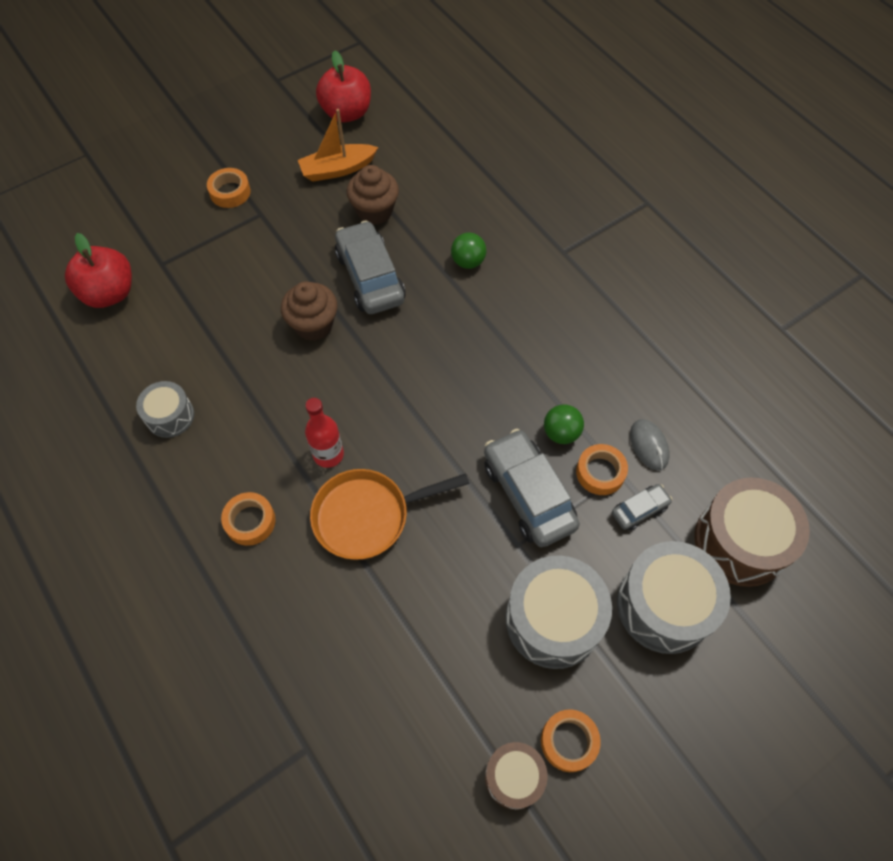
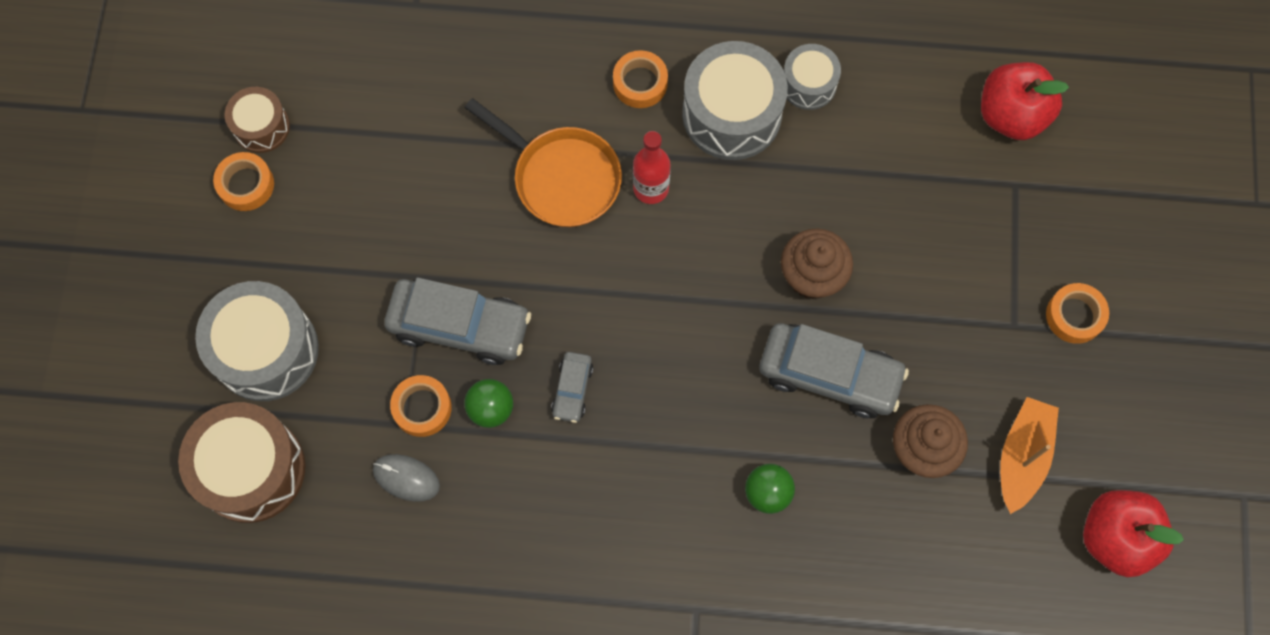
camera: 130 degrees right, 10 degrees up
(367, 516) = (561, 177): orange pan -> orange pan turned 105 degrees clockwise
(553, 619) = (339, 252): grey drum -> grey drum (732, 114)
(639, 510) = (358, 409): grey car -> grey car (572, 389)

